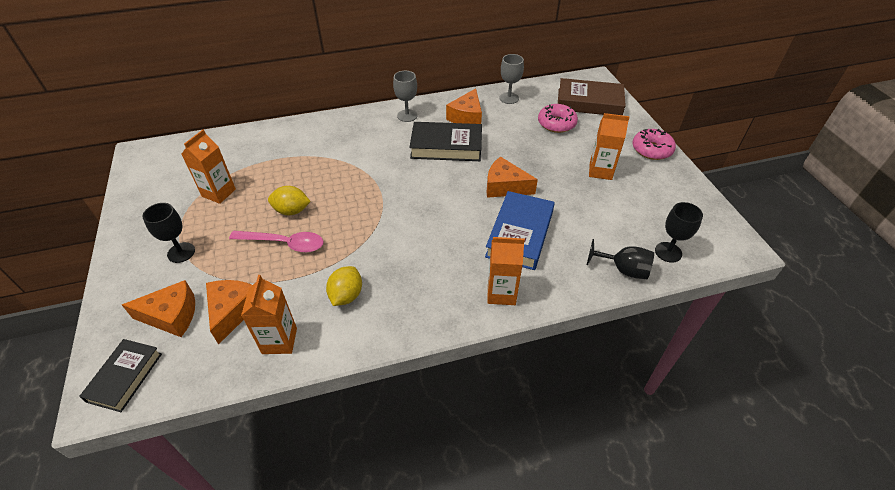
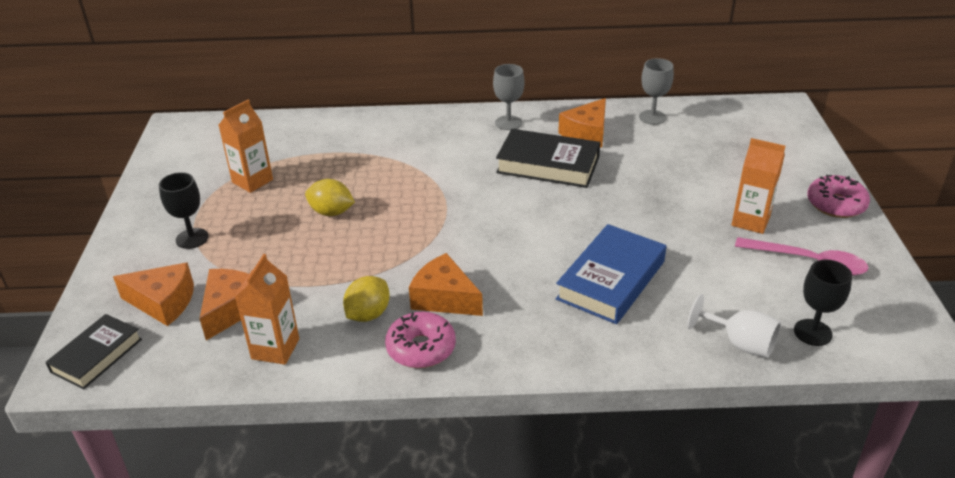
camera: 15 degrees right, 10 degrees down
(284, 243) = (312, 246): pink spoon -> pink spoon (808, 262)
(501, 293) = (563, 343): orange carton -> none
(505, 186) = (610, 222): orange cheese -> orange cheese (444, 298)
(556, 124) = (708, 156): pink donut -> pink donut (421, 348)
(589, 102) = (765, 135): brown book -> none
(623, 269) = (740, 343): black goblet -> white goblet

